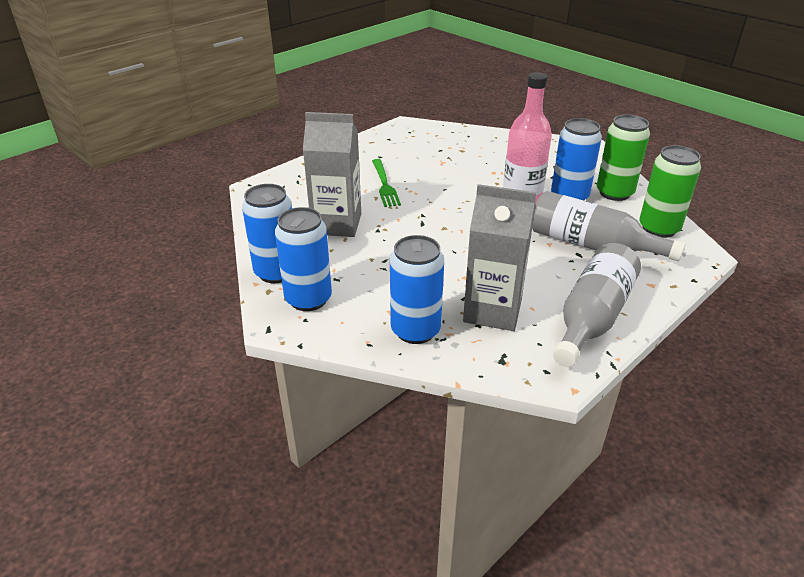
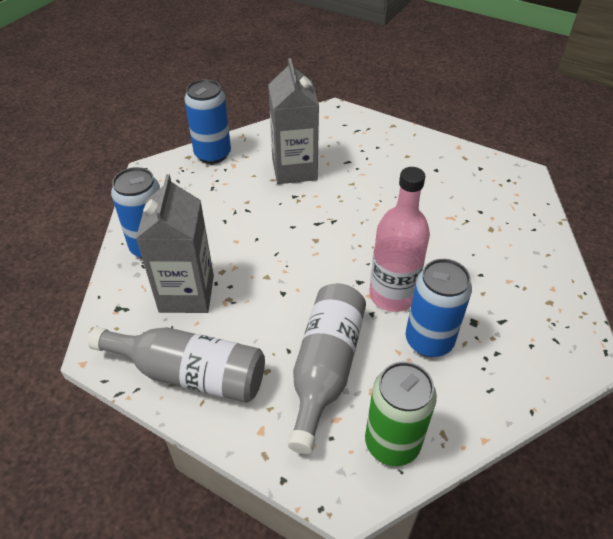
camera: 75 degrees right, 10 degrees up
(308, 299) = (181, 179): blue can -> none
(385, 185) = (378, 184): green fork -> none
(614, 193) = (465, 390): green can -> none

